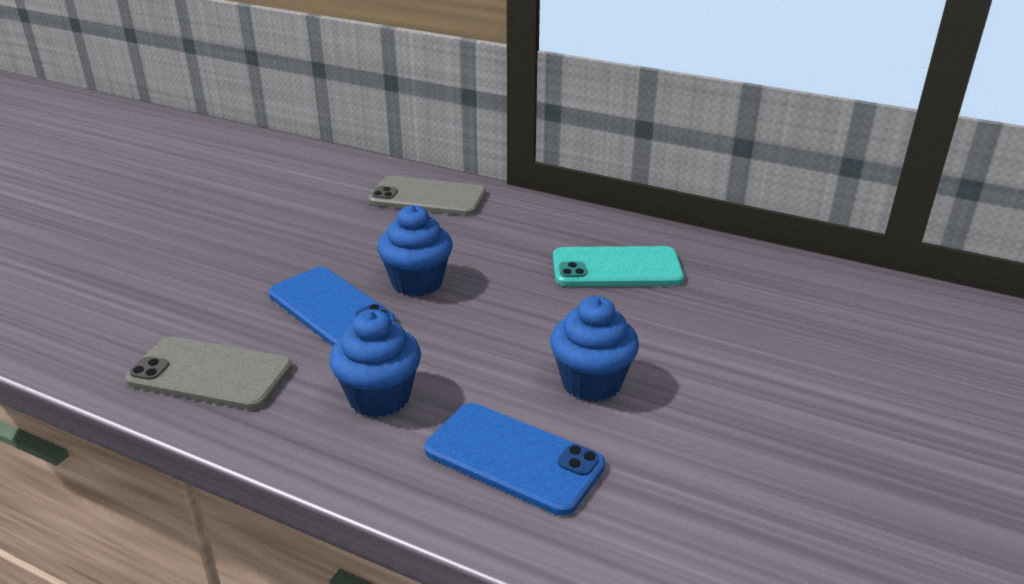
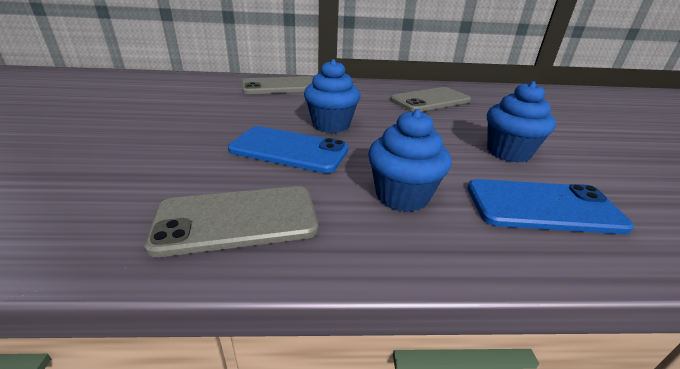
camera: 30 degrees left, 0 degrees up
(616, 268) = (430, 100): turquoise phone -> grey phone

